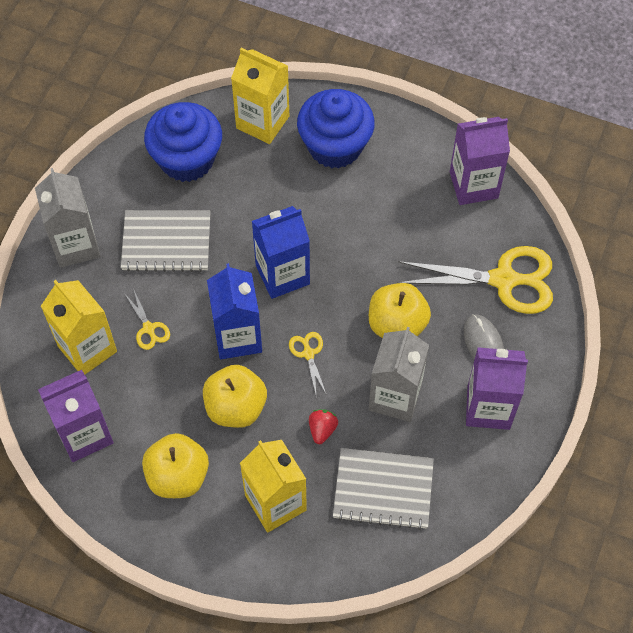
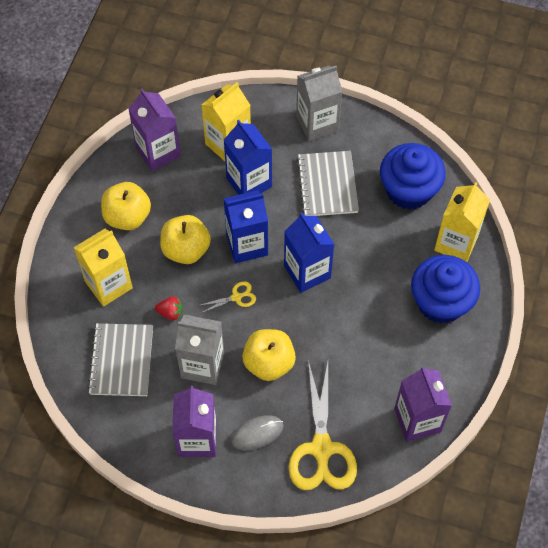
camera: 85 degrees right, 0 degrees up
(148, 328) = (249, 182): yellow scissors -> blue carton

